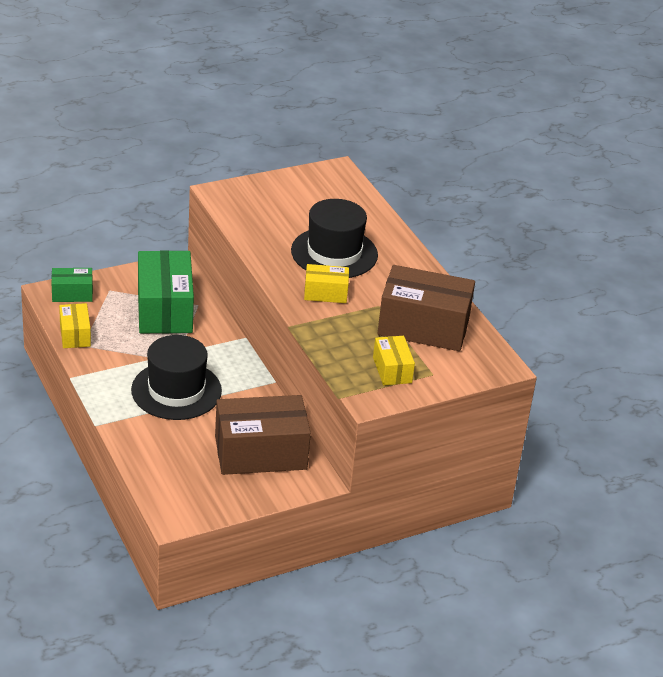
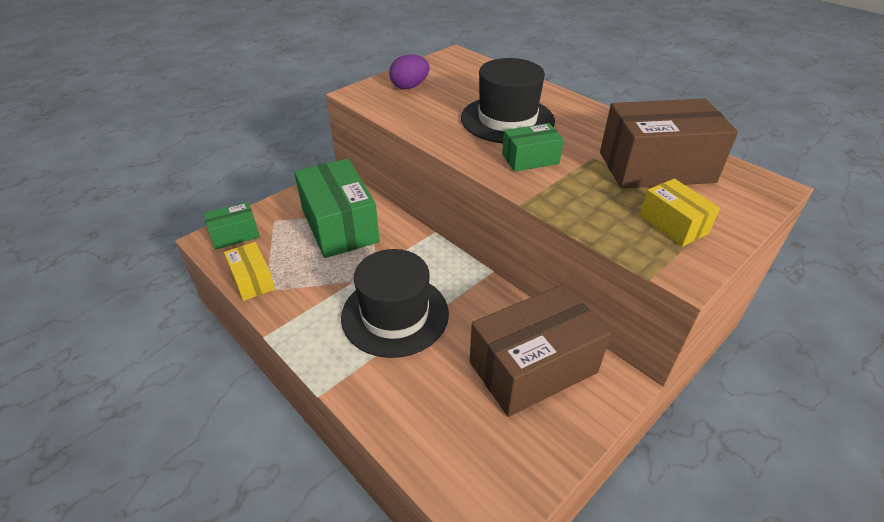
camera: 15 degrees left, 5 degrees up
(269, 197) = (409, 86): none -> purple egg
(325, 293) = (530, 159): yellow box -> green box

